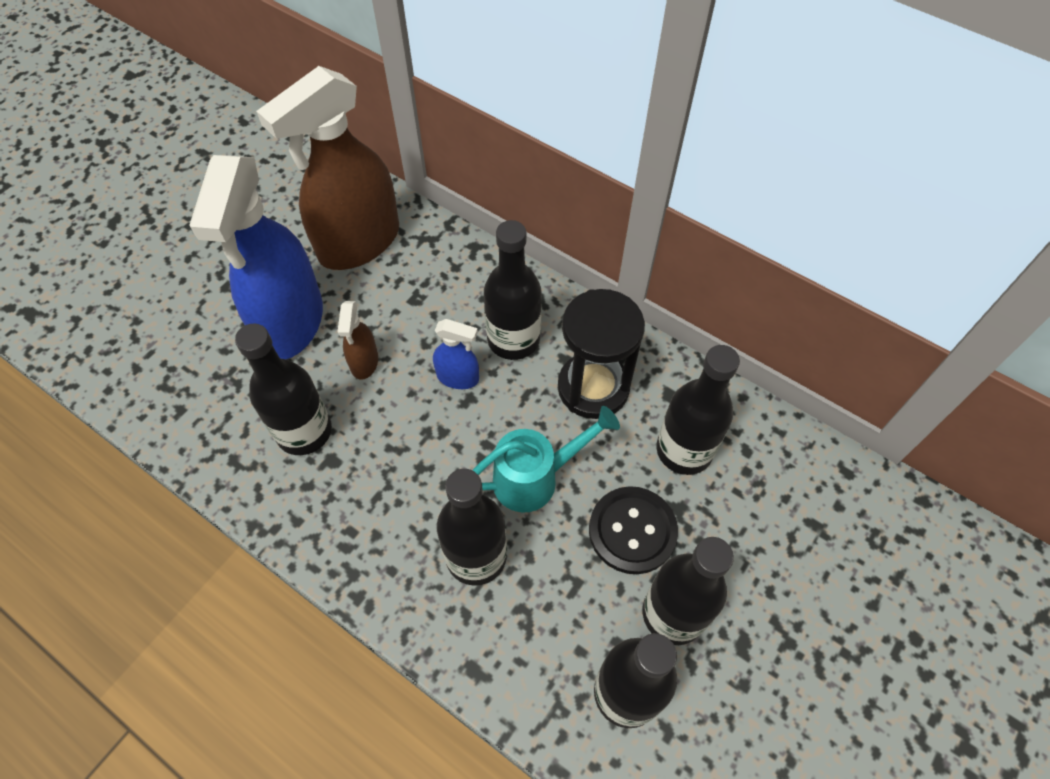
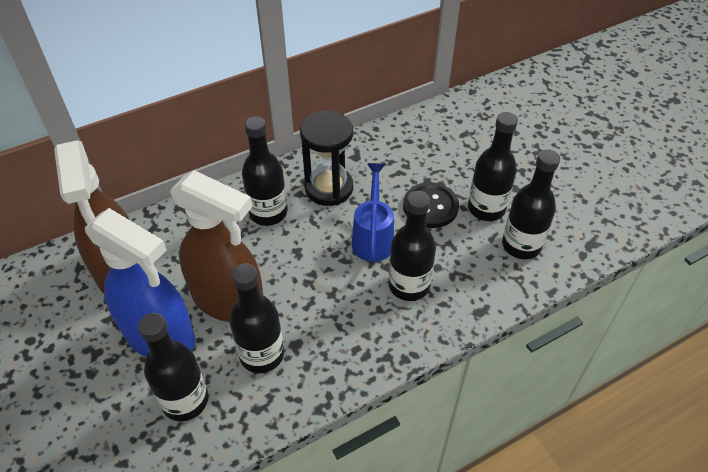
camera: 65 degrees left, 10 degrees down
(364, 362) = (228, 300): brown spray bottle -> brown spray bottle, size x2.32
(458, 377) = (277, 251): blue spray bottle -> none
(536, 478) = (373, 237): turquoise watering can -> blue watering can
(684, 450) = (394, 165): black bottle -> black bottle (185, 400)

